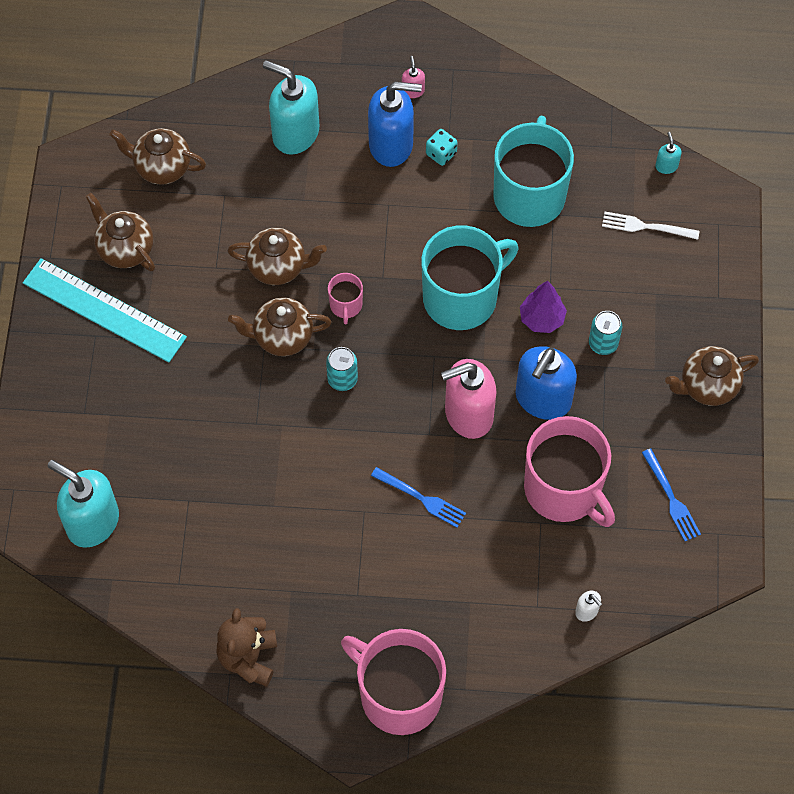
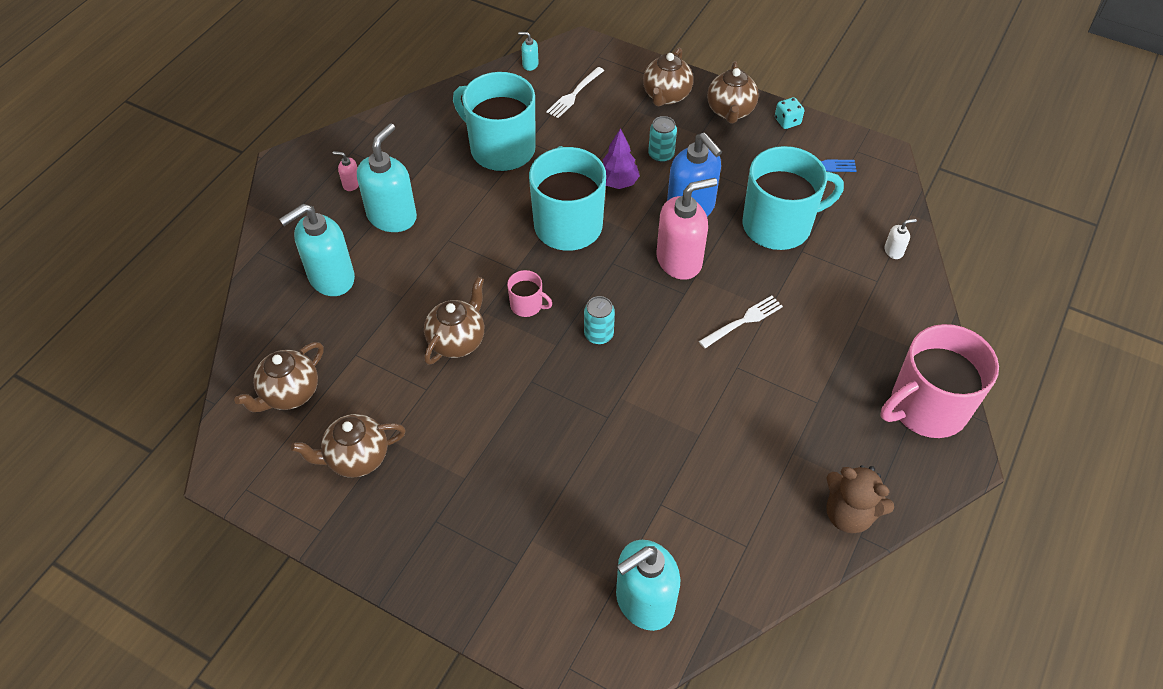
camera: 65 degrees left, 10 degrees down
(104, 310) = (412, 502): turquoise ruler -> none
(282, 337) = (530, 364): brown teapot -> brown teapot (666, 96)
(391, 145) = (392, 216): blue soap dispenser -> turquoise soap dispenser
(422, 498) = (743, 321): blue fork -> white fork
(441, 153) = (424, 188): turquoise dice -> turquoise dice (787, 121)
(468, 414) = (679, 260): pink soap dispenser -> pink soap dispenser turned 120 degrees counterclockwise
(564, 489) = (778, 225): pink mug -> turquoise mug

